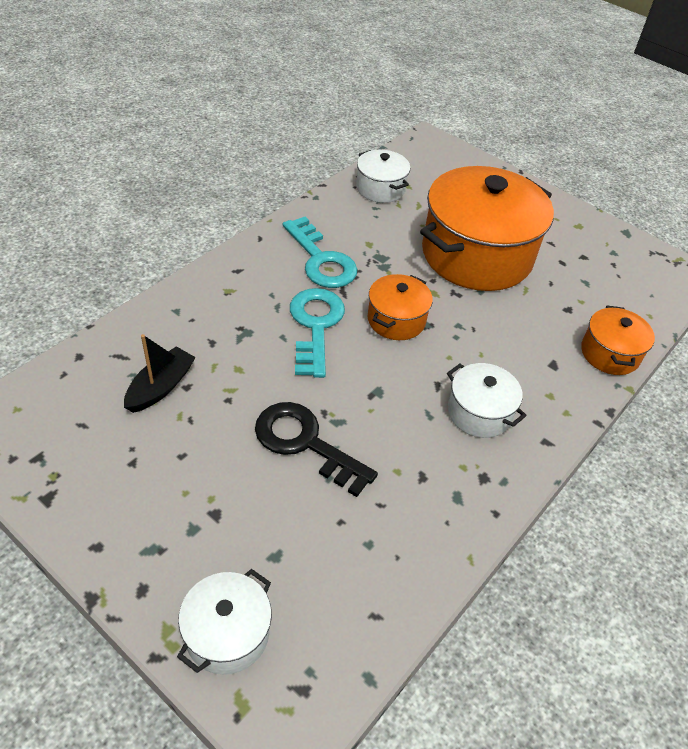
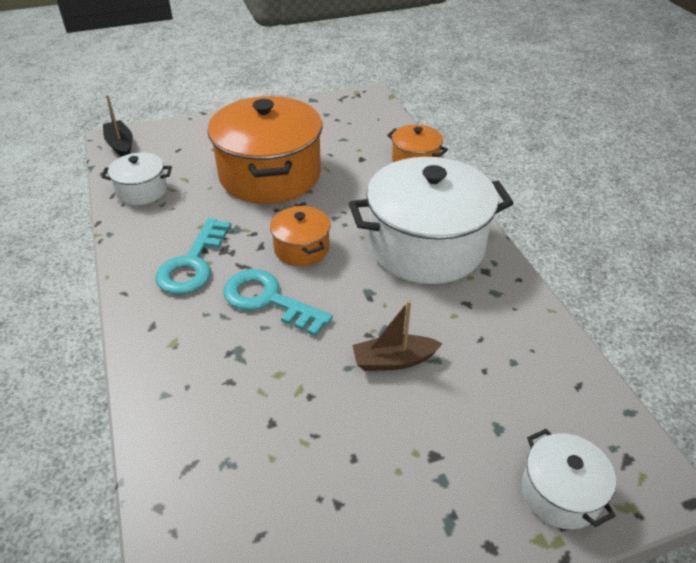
camera: 55 degrees left, 5 degrees down
(160, 387) = (257, 445): black boat -> black boat (120, 145)
(305, 443) = (394, 360): black key -> brown boat
(321, 260) = (193, 263): turquoise key -> turquoise key turned 105 degrees clockwise
(479, 413) = (426, 246): white pot -> white pot, size x2.10

